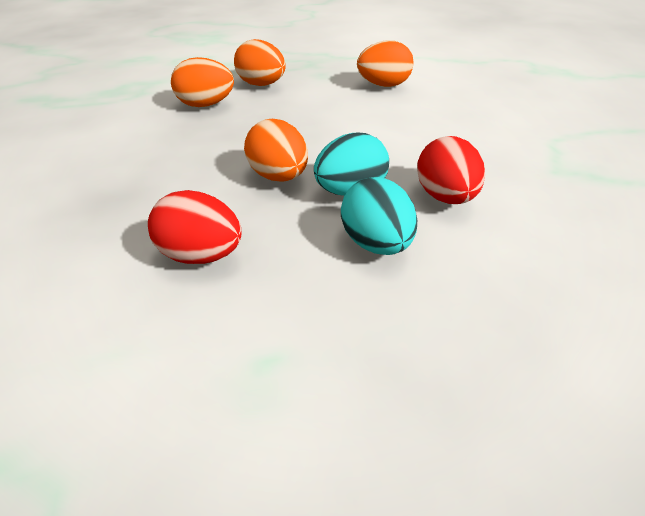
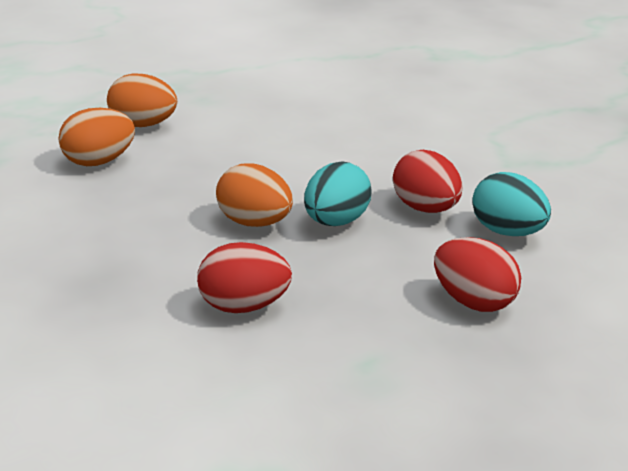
camera: 25 degrees left, 10 degrees down
(376, 244) = (391, 261): turquoise egg -> turquoise egg (507, 232)
(383, 85) = (286, 102): orange egg -> none
(434, 316) = (473, 301): none -> red egg

